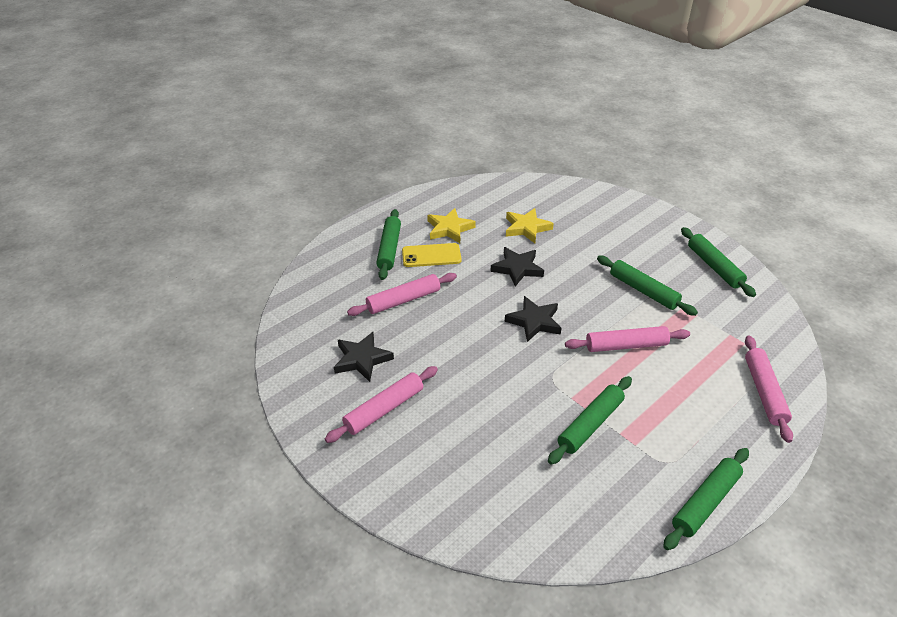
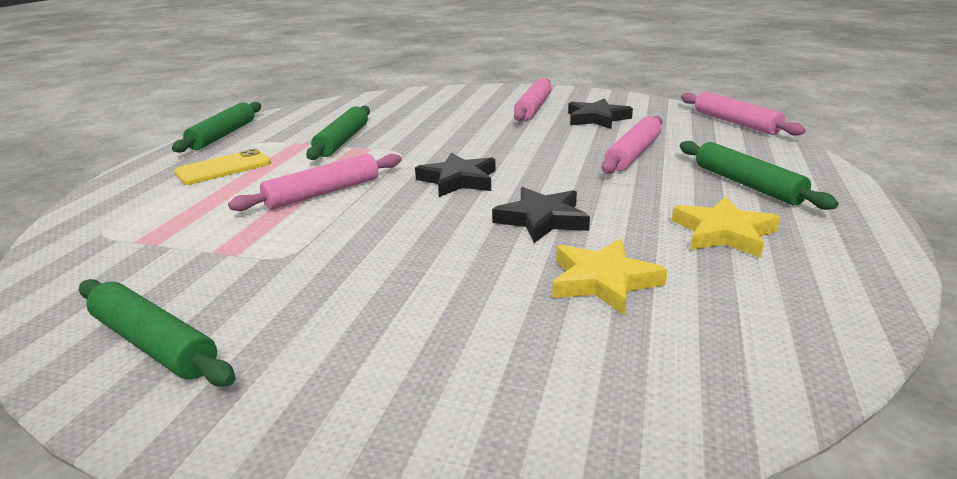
camera: 150 degrees right, 15 degrees down
(431, 256) = (682, 195): yellow phone -> yellow phone (223, 168)
(643, 291) = (313, 254): green rolling pin -> none
(764, 392) = (127, 204): pink rolling pin -> pink rolling pin (735, 123)

